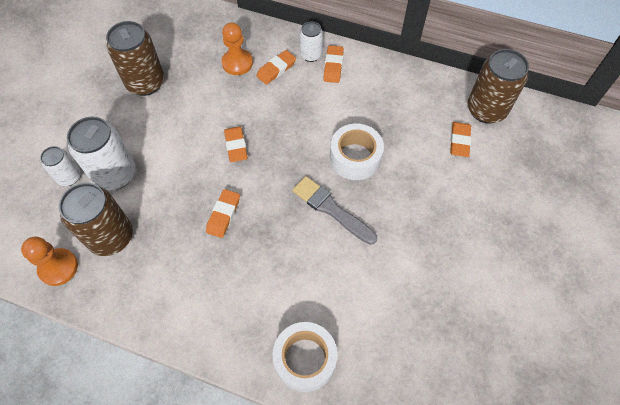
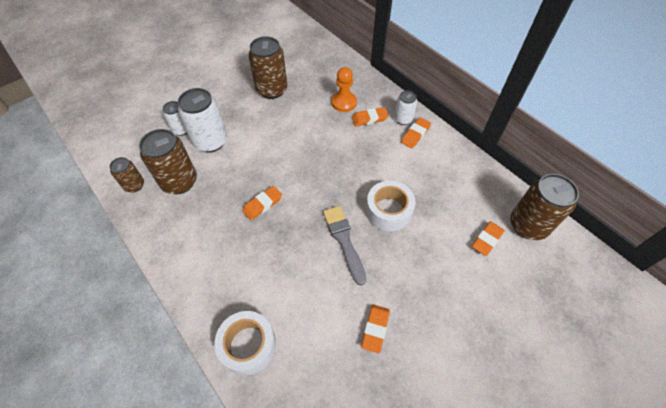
camera: 30 degrees right, 5 degrees down
(58, 267) = (134, 185): orange pawn -> brown can
(236, 146) = (304, 160): orange eraser -> orange eraser (375, 329)

